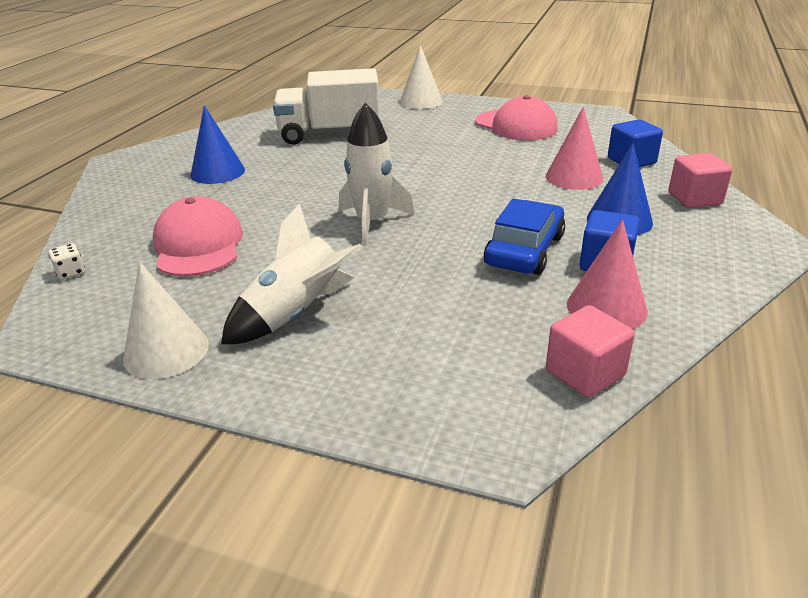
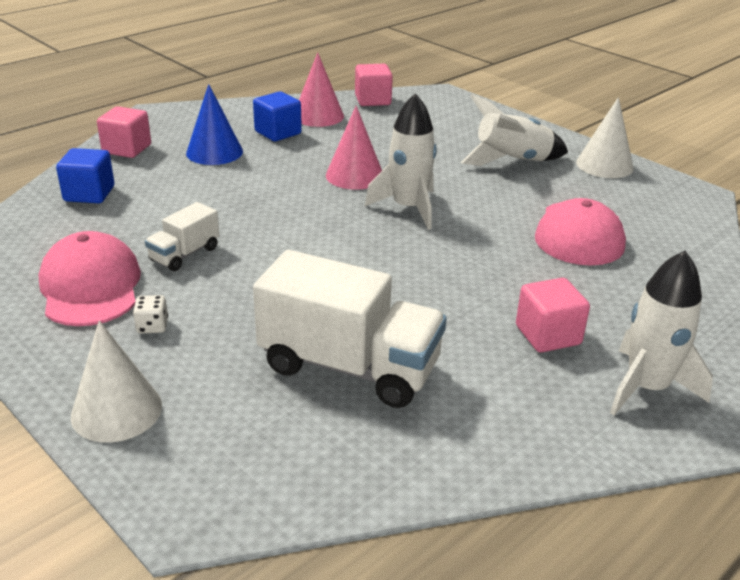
camera: 155 degrees left, 0 degrees up
(71, 272) = (699, 240): white dice -> white dice (152, 326)
(153, 165) = (646, 387): none -> white rocket
(217, 172) = (548, 335): blue cone -> pink cube
(494, 150) = (185, 254): none -> white truck
(524, 250) = (317, 154): blue car -> none
(574, 177) = (173, 195): pink cone -> pink cone (354, 175)

